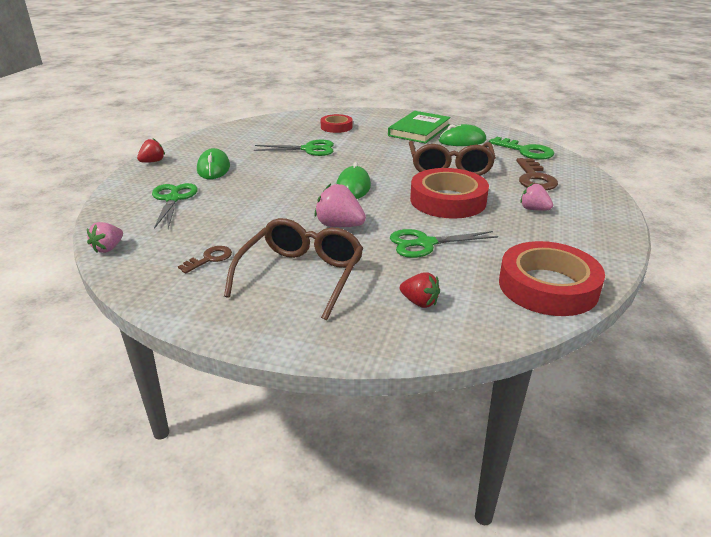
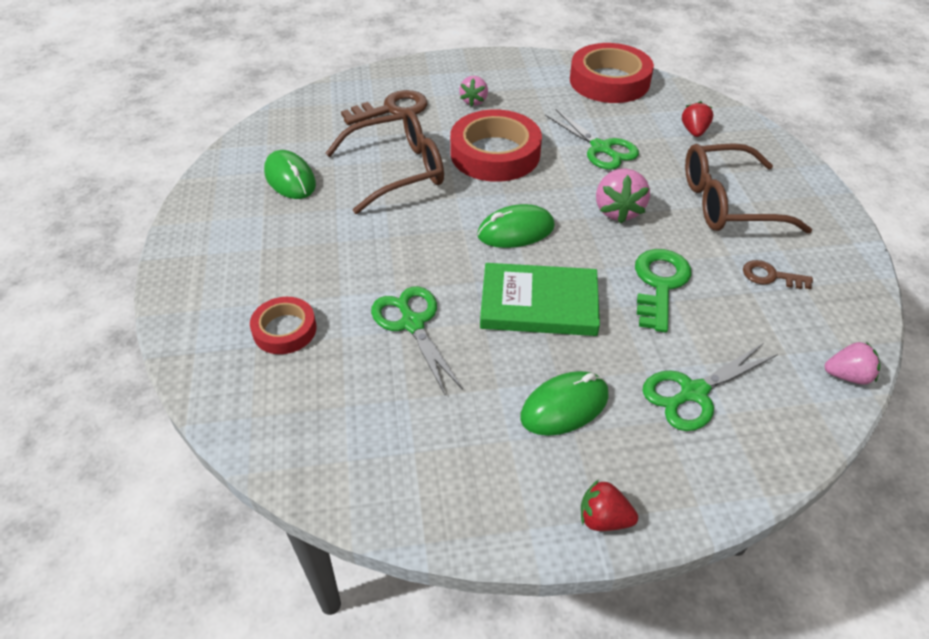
camera: 115 degrees left, 15 degrees up
(419, 130) = (260, 228): green book -> green book (539, 304)
(525, 151) = (304, 124): green key -> green key (659, 285)

